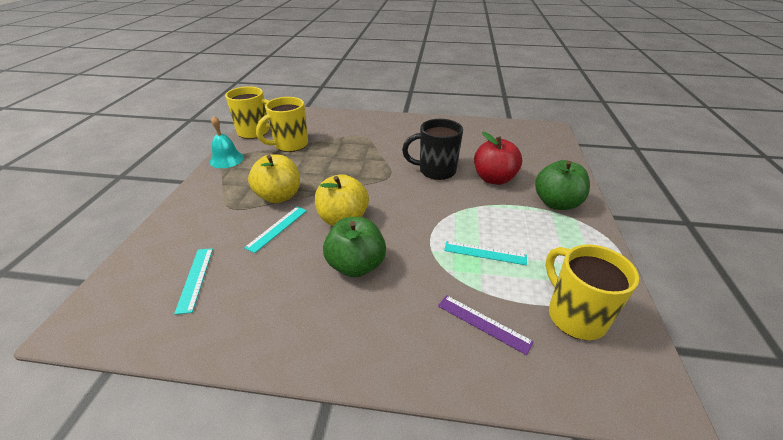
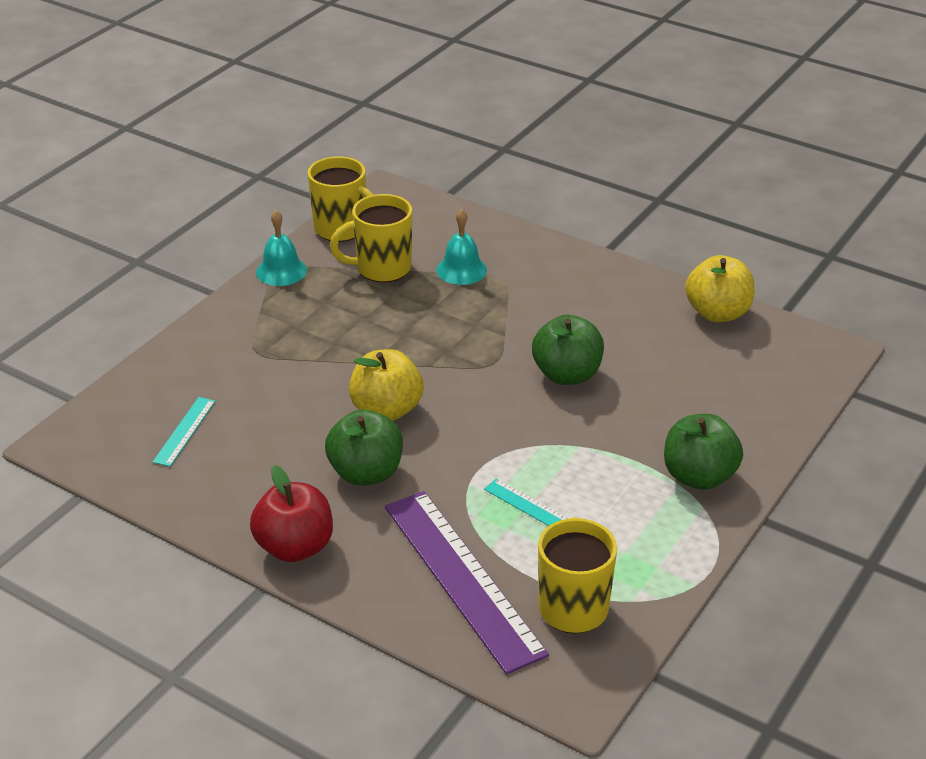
camera: 25 degrees right, 0 degrees up
(277, 228) = (299, 397): turquoise ruler -> none
(279, 196) = (323, 352): yellow apple -> yellow apple (717, 313)
(337, 136) = (461, 270): none -> turquoise bell
(436, 171) = (567, 375): black mug -> green apple
(483, 323) = (463, 578): purple ruler -> purple ruler, size x2.21
(494, 179) = (643, 413): red apple -> red apple (295, 547)

